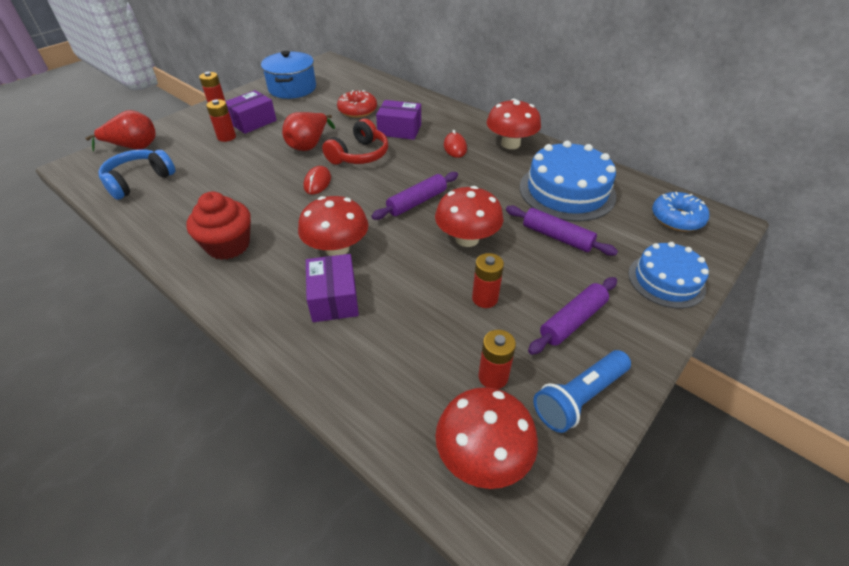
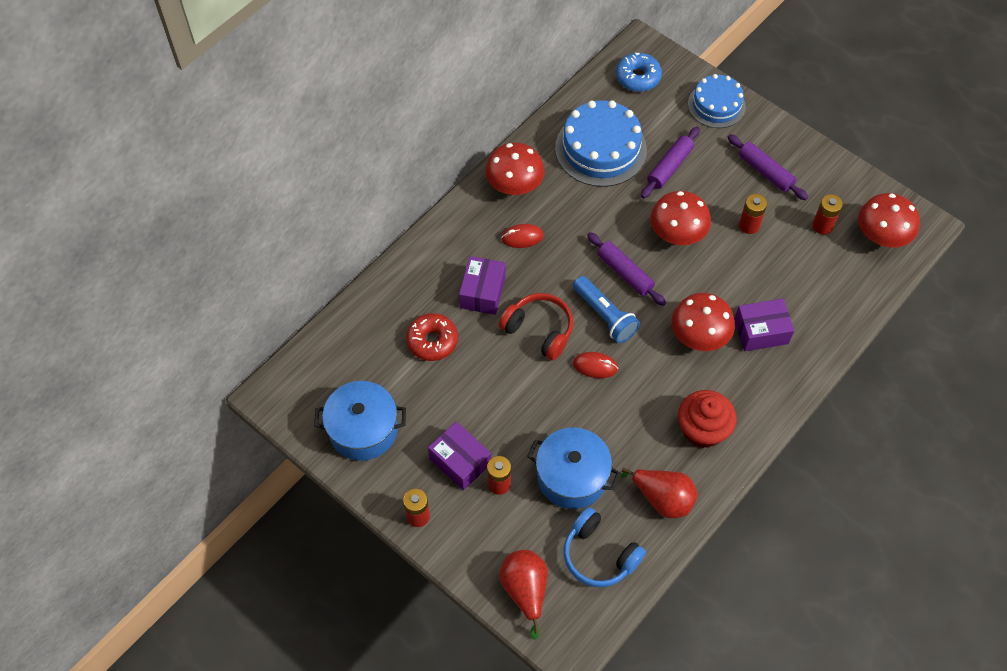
camera: 90 degrees left, 15 degrees up
(216, 169) = (572, 477): none -> blue pot
(309, 145) = (518, 385): red pear -> red pear (662, 499)
(579, 397) = (831, 179): blue flashlight -> blue flashlight (605, 315)

